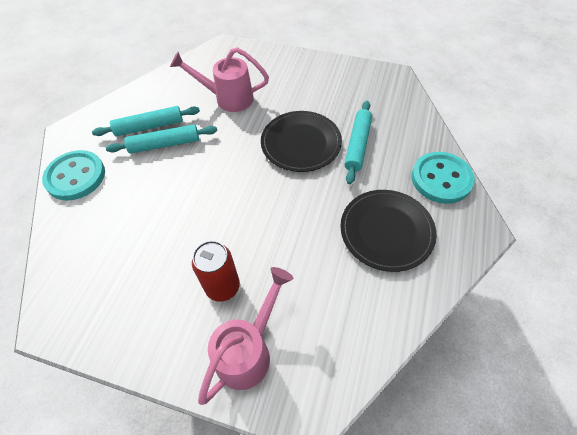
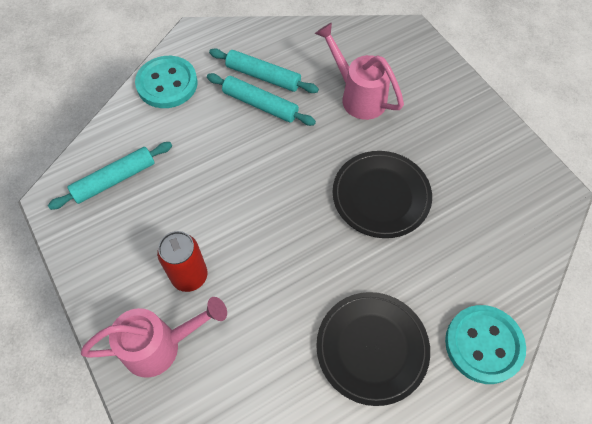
camera: 40 degrees right, 5 degrees up
(357, 145) = (434, 240): turquoise rolling pin -> turquoise rolling pin (114, 179)

